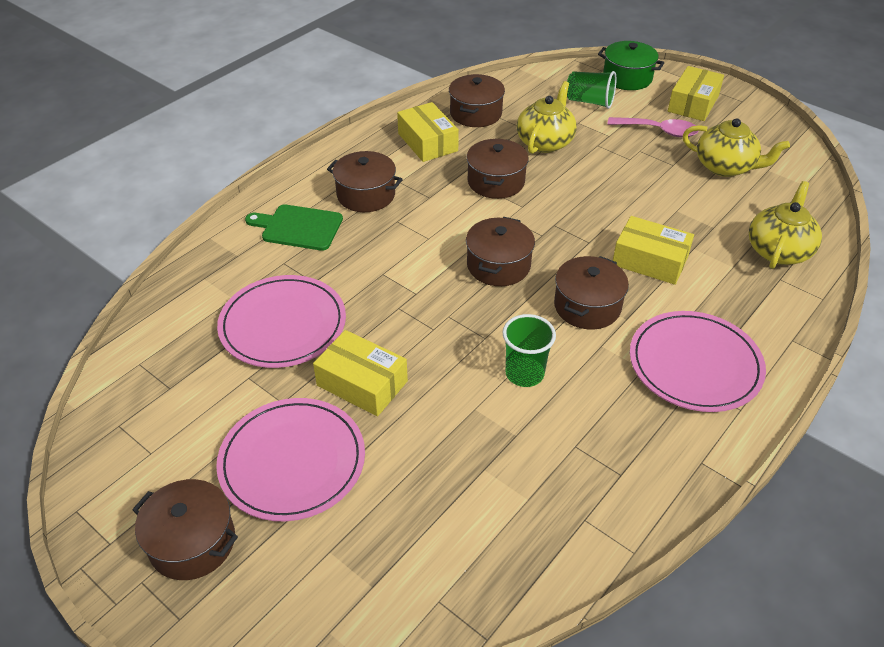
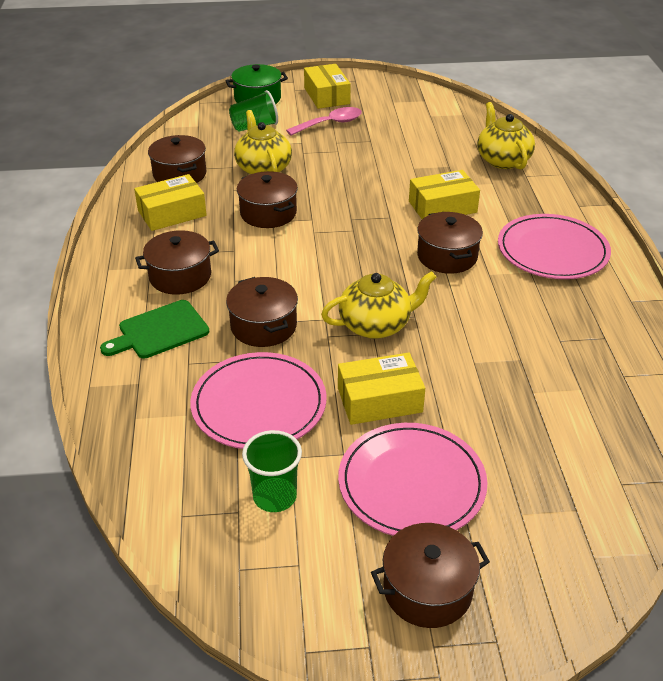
camera: 45 degrees left, 5 degrees down
(427, 142) = (172, 213): yellow box -> yellow box turned 45 degrees counterclockwise
(498, 265) = (354, 266): brown pot -> brown pot (263, 326)
(524, 374) = (471, 320): green cup -> green cup (275, 497)
(725, 167) = (403, 126): yellow teapot -> yellow teapot (376, 325)

